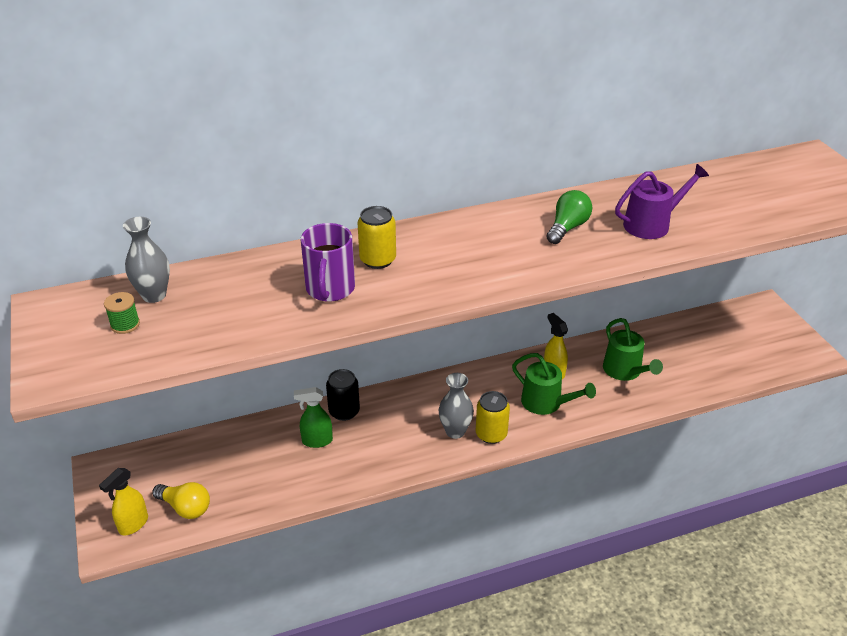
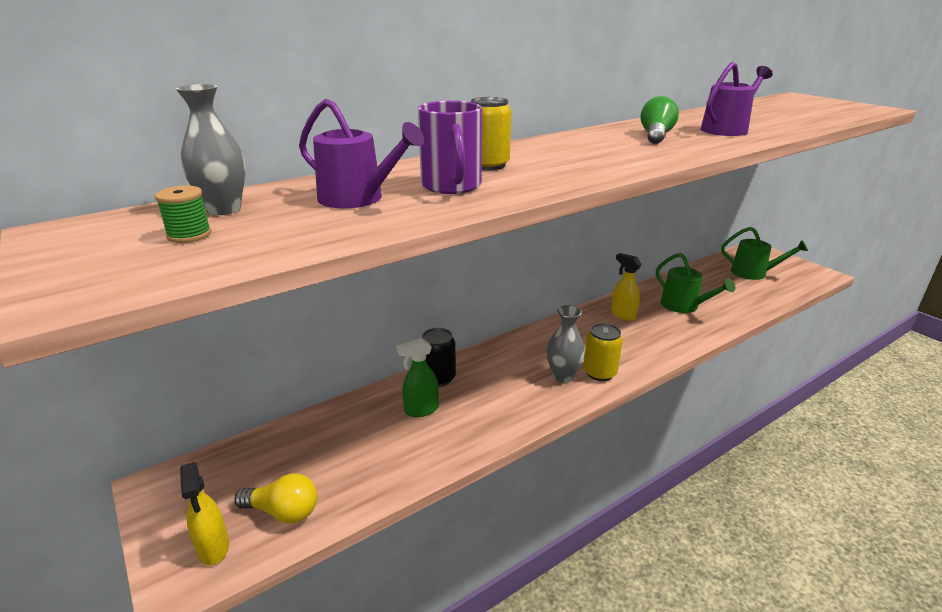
camera: 15 degrees left, 10 degrees down
(133, 524) = (213, 548): yellow spray bottle -> yellow spray bottle turned 45 degrees counterclockwise
(251, 296) = (357, 199): none -> purple watering can
(546, 403) = (633, 339): green watering can -> green watering can (753, 273)

